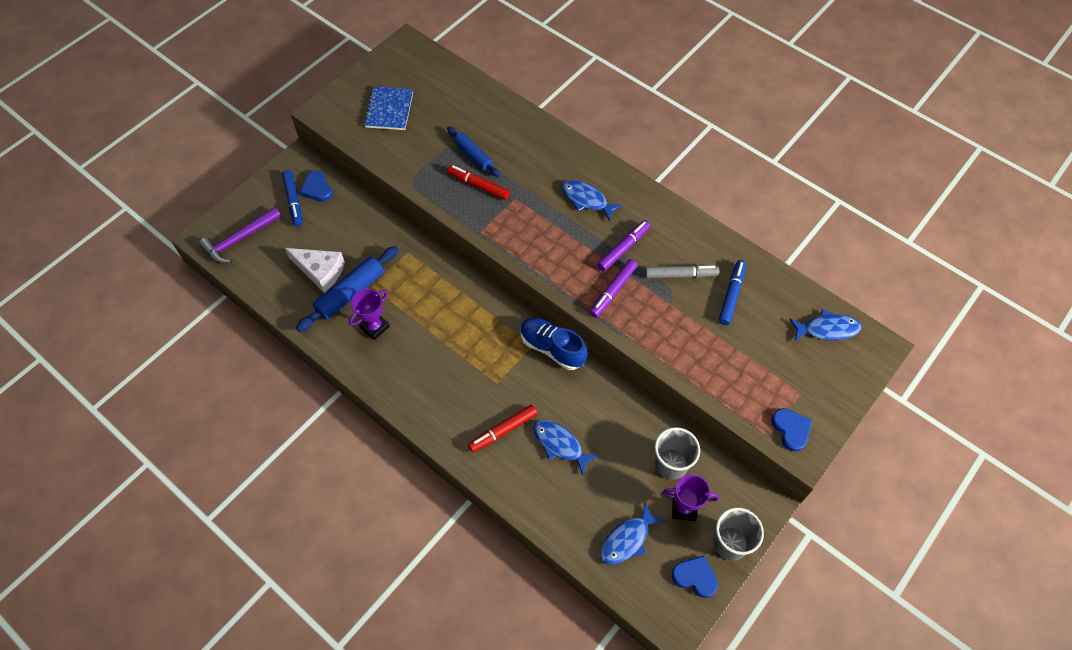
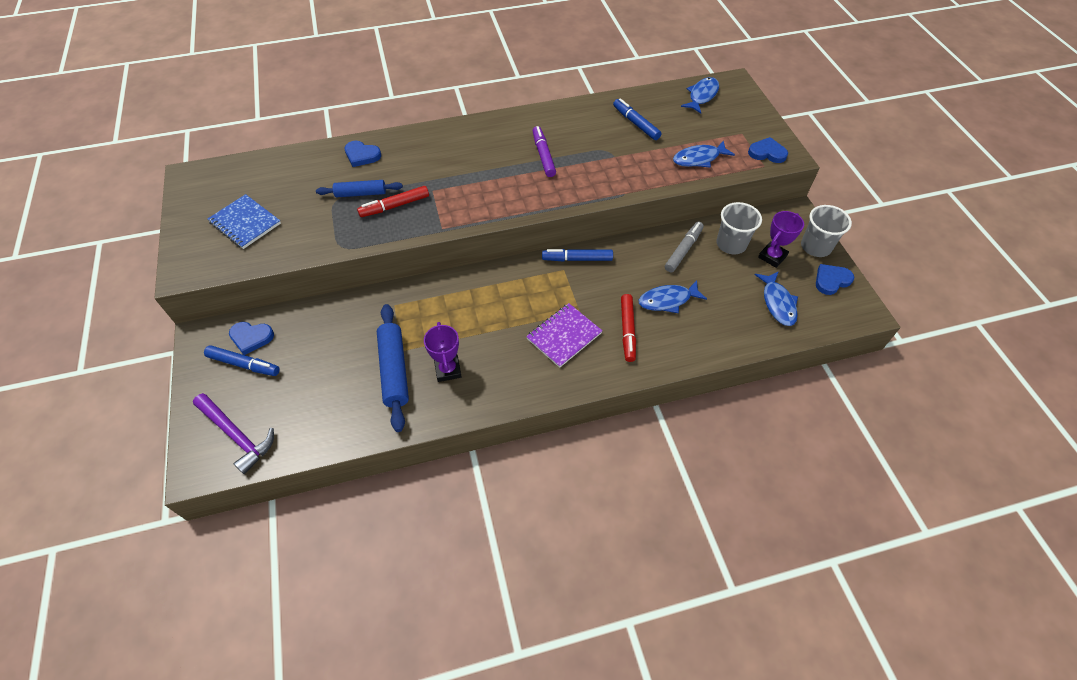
camera: 55 degrees left, 5 degrees down
(239, 240) = (237, 435): purple hammer -> purple hammer turned 45 degrees counterclockwise
(320, 271) = (347, 383): white cheese -> none
(463, 386) = (564, 336): none -> purple notebook
(514, 127) = (362, 155): none -> blue heart
(552, 348) = (577, 259): blue shoe -> blue marker
(586, 200) = (478, 151): blue fish -> blue fish (699, 158)
(613, 291) = (576, 180): purple marker -> none
(680, 275) = (595, 138): grey marker -> grey marker (683, 250)

